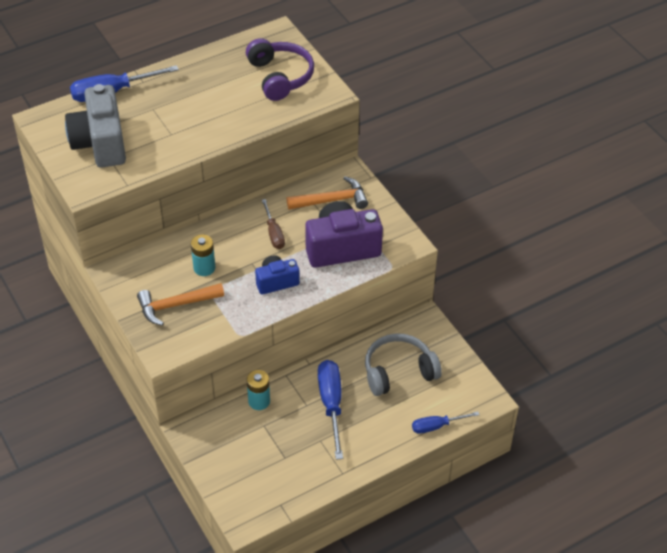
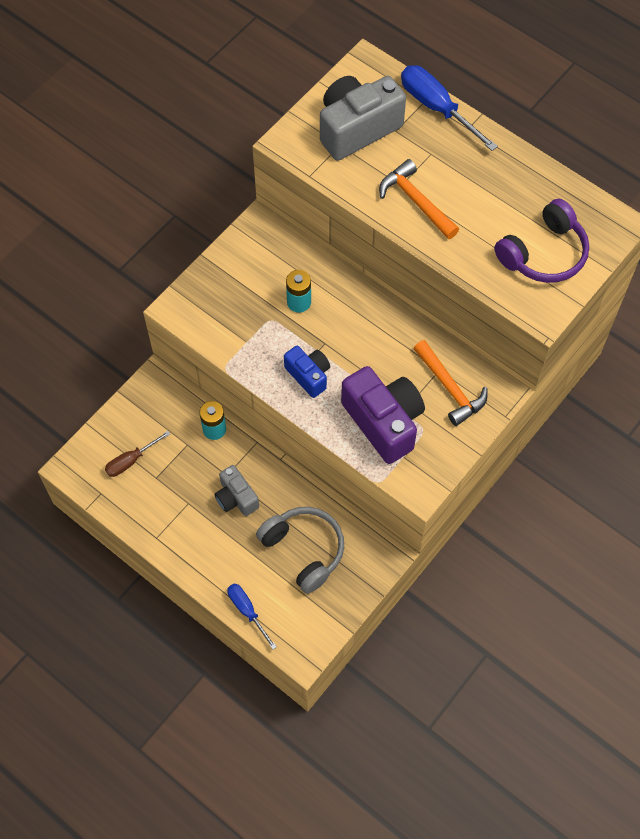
camera: 70 degrees right, 15 degrees up
(176, 305) = (240, 296): orange hammer -> orange hammer (416, 201)
(274, 233) = (375, 348): brown screwdriver -> brown screwdriver (131, 461)
(331, 404) = (236, 498): blue screwdriver -> grey camera

